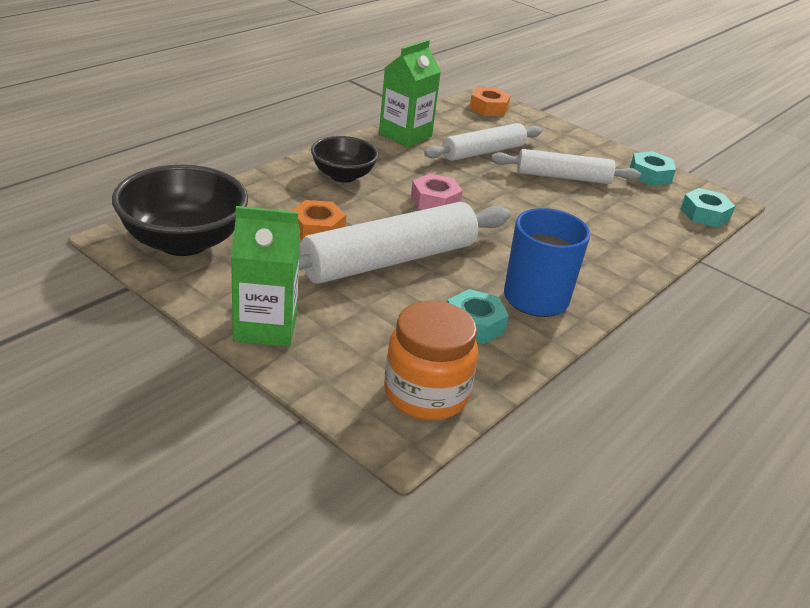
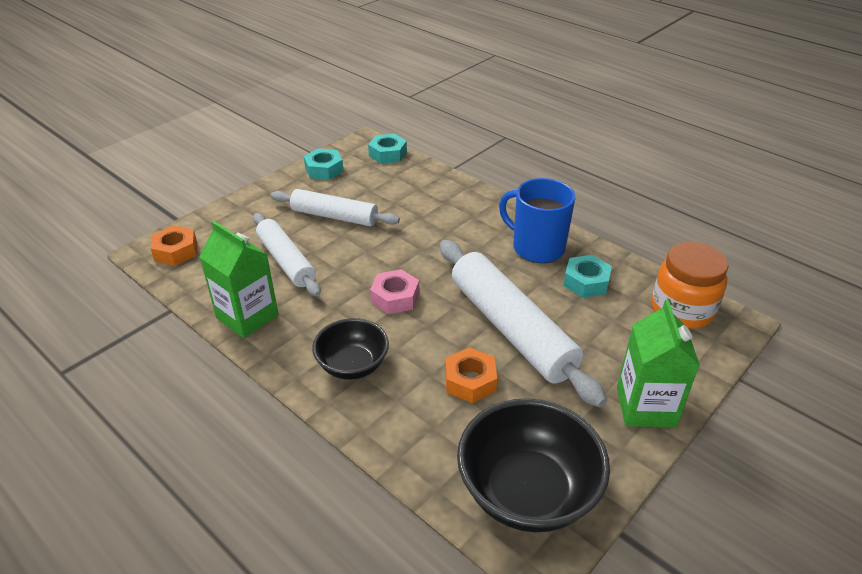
camera: 85 degrees left, 5 degrees up
(563, 177) = (334, 216): white rolling pin -> white rolling pin turned 75 degrees counterclockwise

